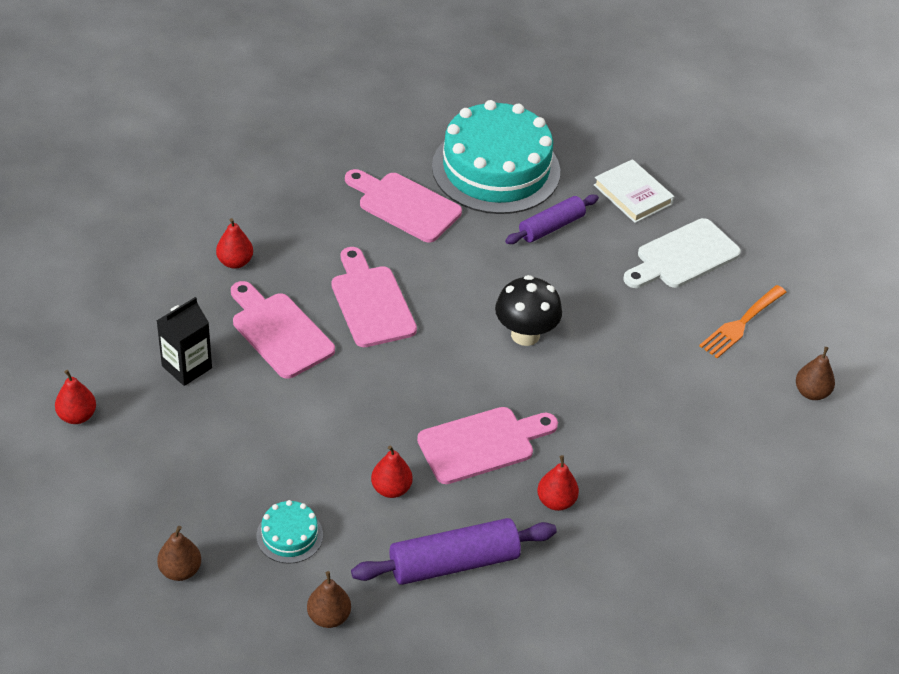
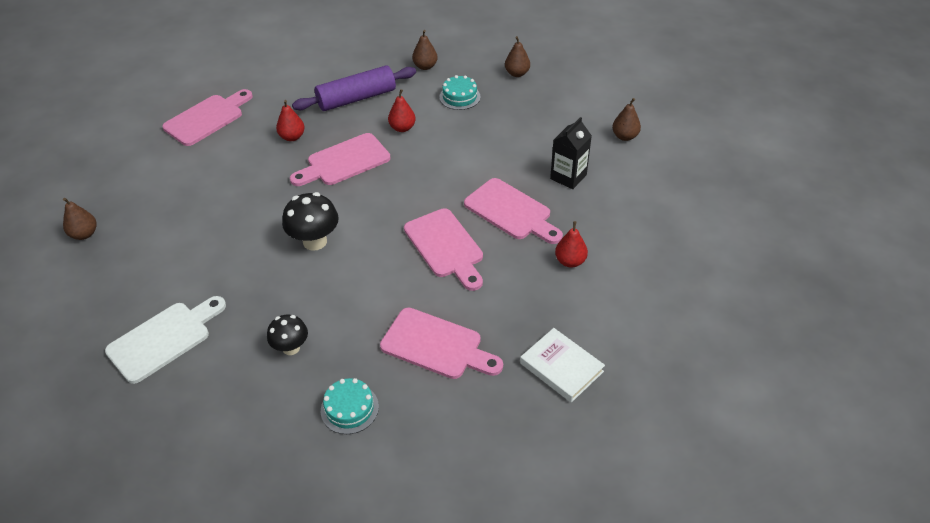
camera: 175 degrees right, 0 degrees up
(77, 416) = (625, 136): red pear -> brown pear
(496, 169) = (349, 408): turquoise cake -> turquoise cake, size x0.42
(551, 227) = (291, 348): purple rolling pin -> black mushroom
(633, 194) = (203, 403): white book -> white book (561, 367)
(690, 563) = (207, 118): none -> pink cutting board
(741, 324) = (126, 281): orange fork -> none

